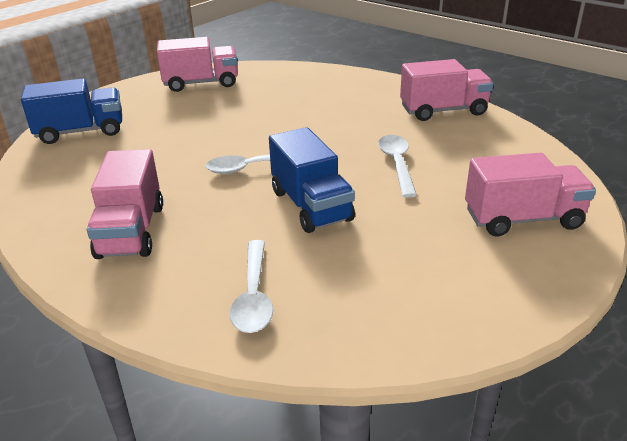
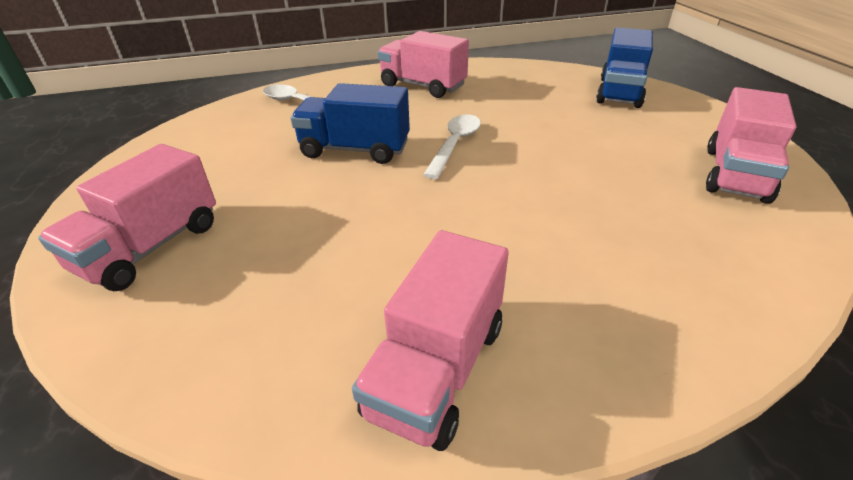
camera: 125 degrees right, 5 degrees up
(397, 164) = (351, 224): white spoon -> none

